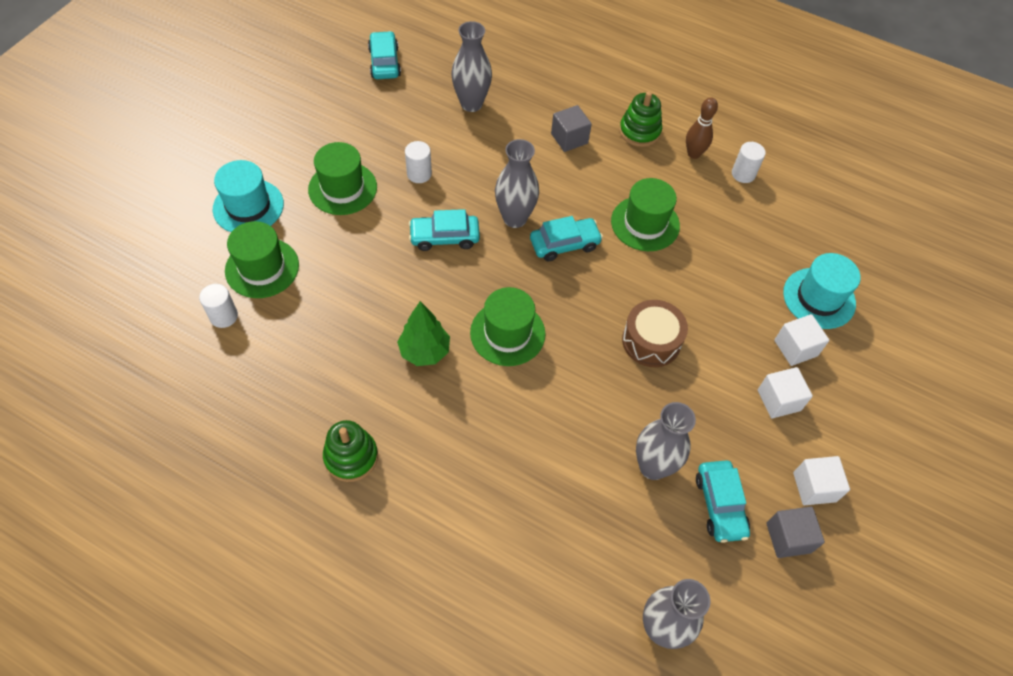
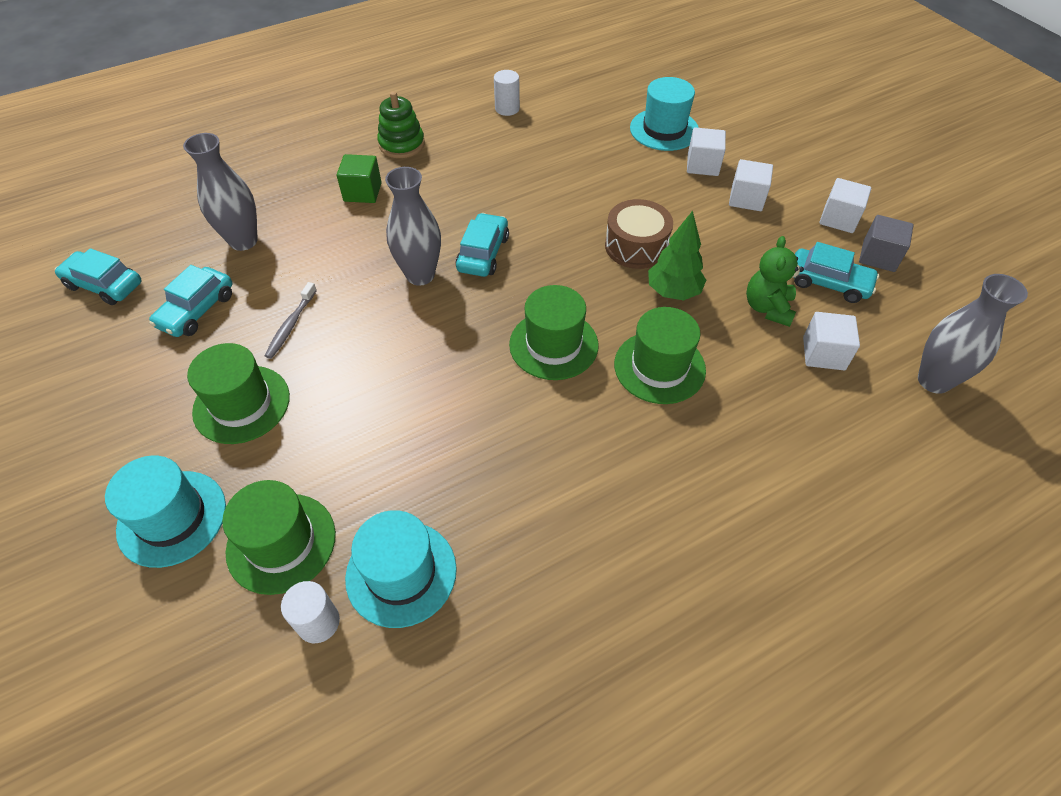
camera: 55 degrees left, 5 degrees down
(276, 340) = (401, 573): none -> turquoise hat
(351, 457) = (617, 560): green stacking toy -> none
(419, 174) = (291, 325): white cylinder -> grey toothbrush
(425, 351) = (526, 425): green tree -> green tree (673, 292)
(444, 237) = (394, 341): turquoise car -> turquoise car (197, 310)
(569, 138) = (362, 192): grey cube -> green cube
(631, 528) = (823, 353): none -> white cube
(645, 223) = (506, 190): green hat -> green hat (659, 367)
(653, 466) = (768, 308): grey vase -> green teddy bear
(693, 154) = (459, 125): brown bowling pin -> none

